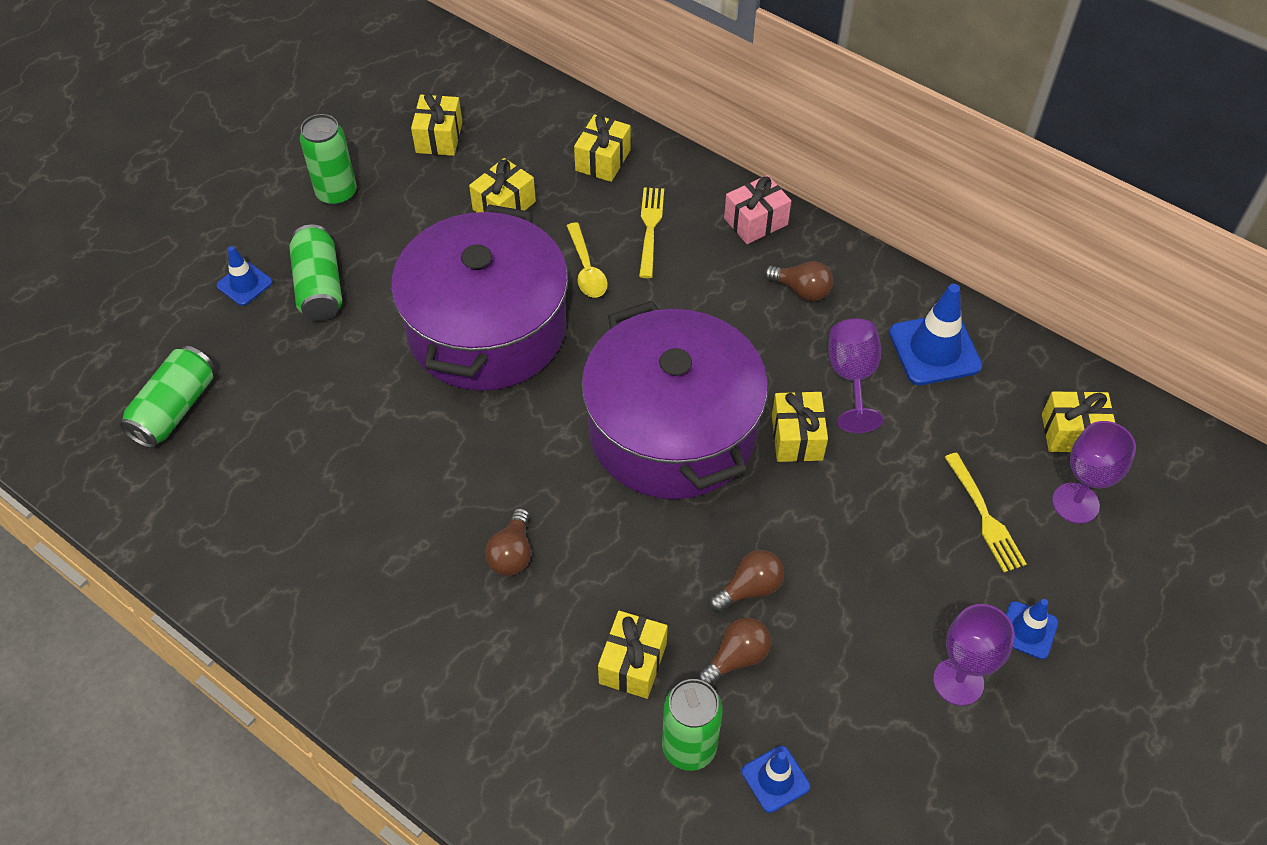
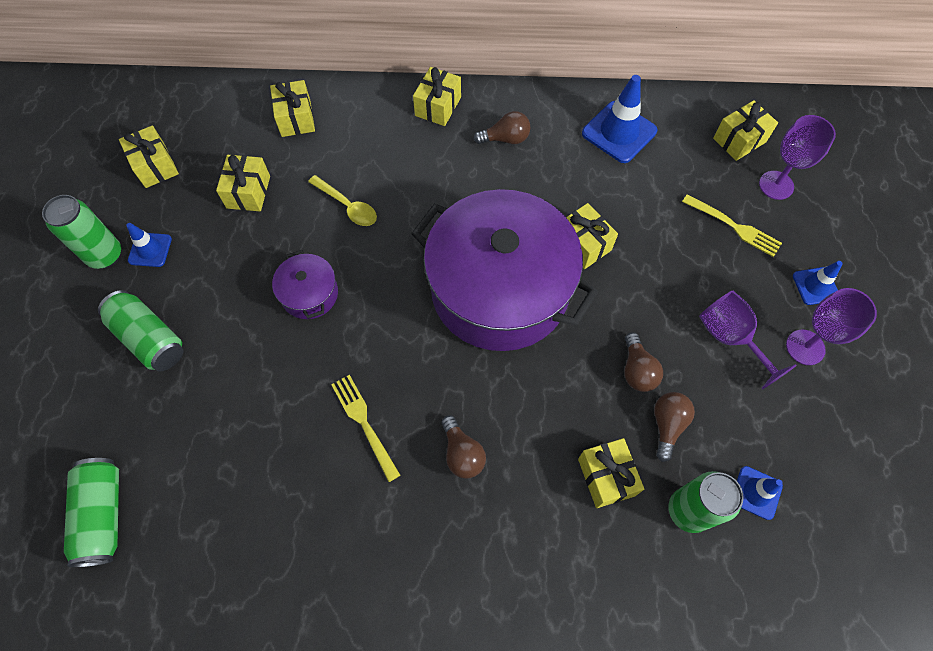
camera: 35 degrees left, 10 degrees up
(244, 284) = (83, 373): blue traffic cone -> blue traffic cone (150, 250)
(487, 329) = (310, 294): purple pot -> purple pot, size x0.42
(650, 228) = (369, 151): yellow fork -> yellow fork (364, 423)
(749, 588) = (637, 370): brown light bulb -> brown light bulb turned 150 degrees clockwise
(756, 221) = (438, 106): pink gift -> yellow gift
(852, 378) = (585, 181): purple goblet -> purple goblet (730, 338)

